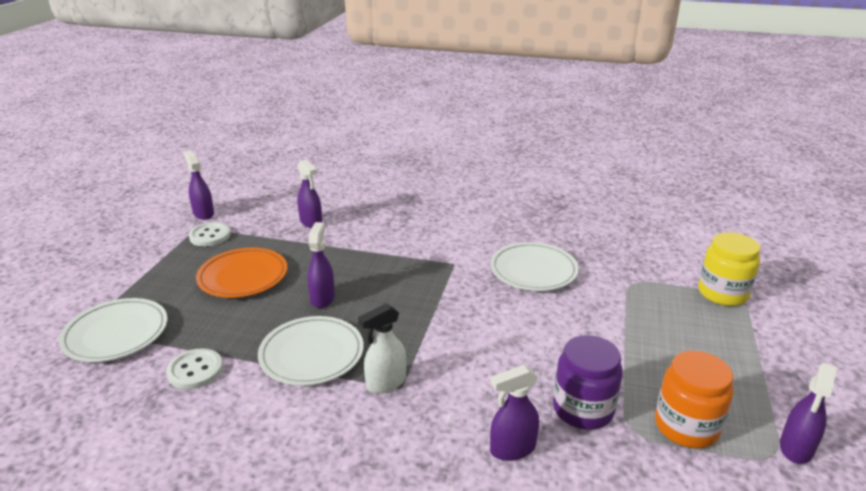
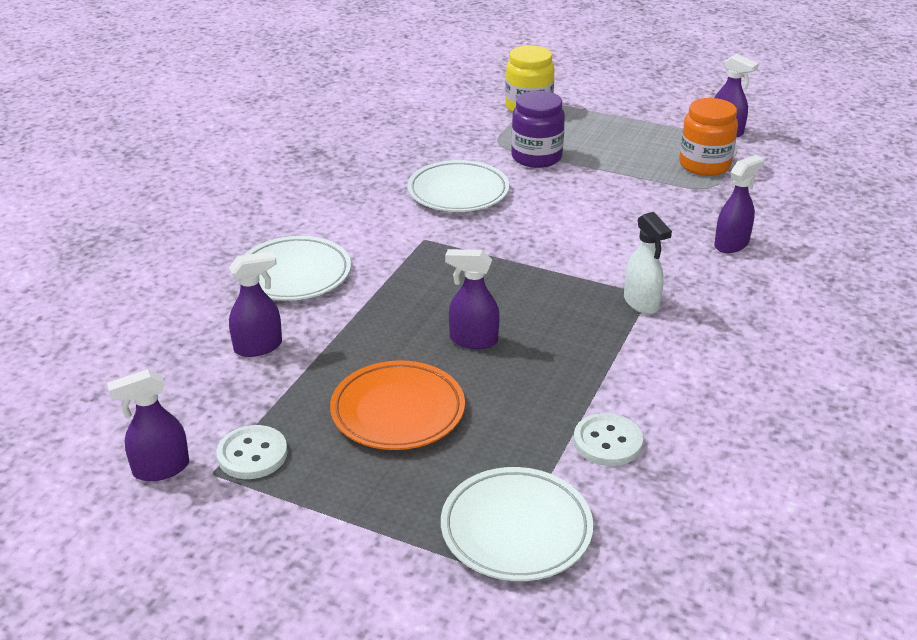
camera: 80 degrees left, 5 degrees up
(312, 355) = (588, 350): white plate -> white plate (294, 274)
(512, 449) = (731, 244): purple spray bottle -> purple spray bottle turned 120 degrees counterclockwise
(583, 409) = (683, 204): purple jar -> purple jar (536, 157)

